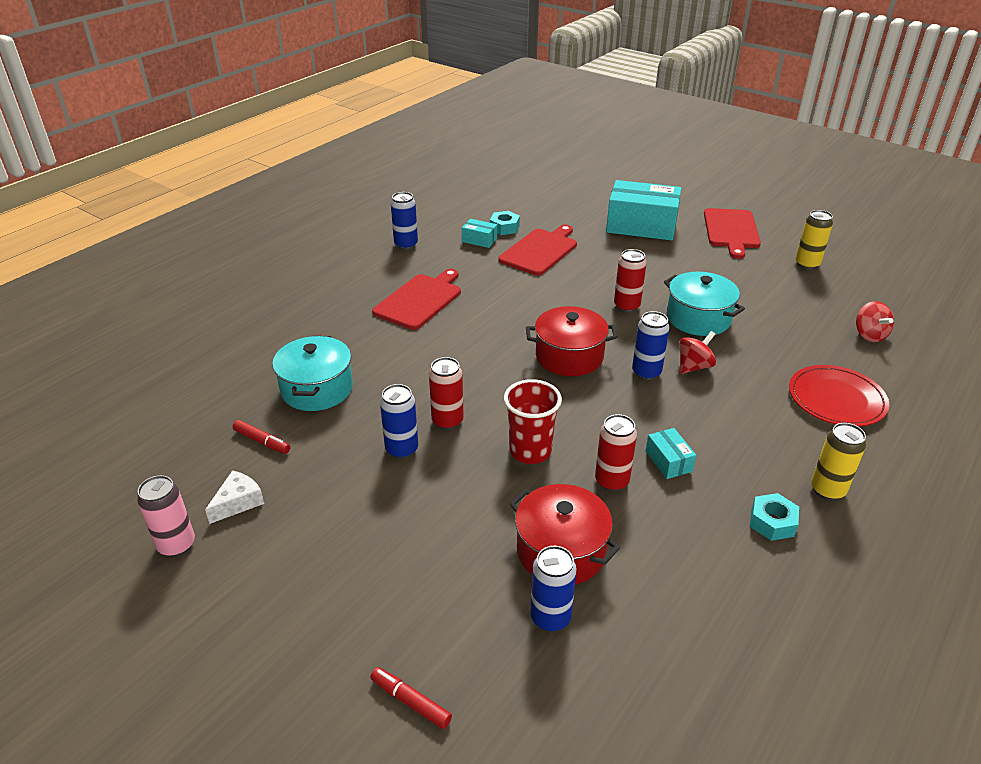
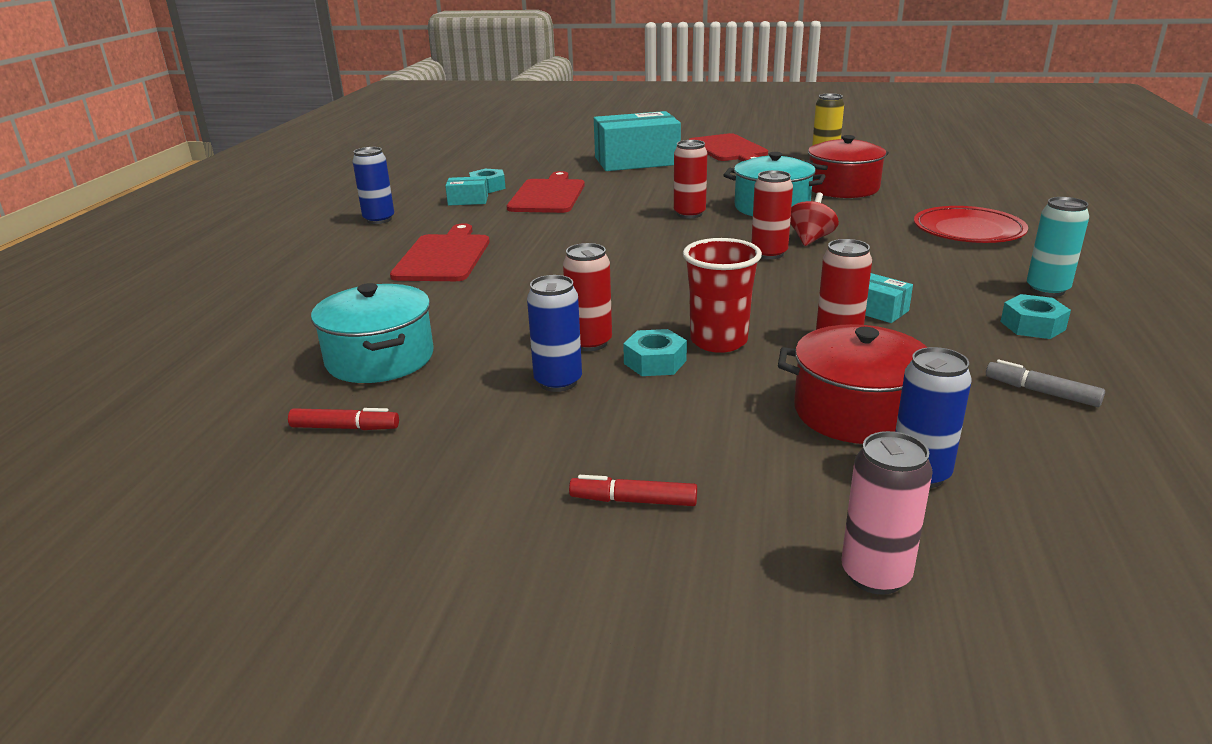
camera: 25 degrees left, 10 degrees down
(177, 545) = (303, 581): pink can -> pink can (875, 575)
(238, 502) = (366, 500): white cheese -> none
(411, 702) = (855, 626): red marker -> red marker (634, 501)
(473, 454) = (655, 362): none -> turquoise nut
(569, 356) = (672, 260): red pot -> red pot (843, 188)
(646, 373) = (769, 254): blue can -> red can
(706, 586) = (1041, 392): none -> grey marker
(827, 490) = (1047, 290): yellow can -> turquoise can
(869, 335) = (938, 186): red spinning top -> none

